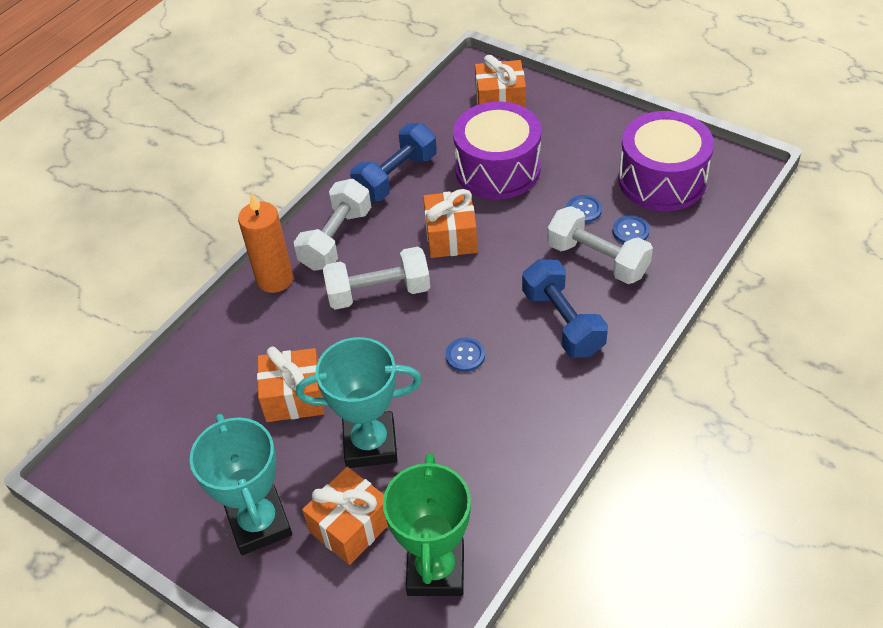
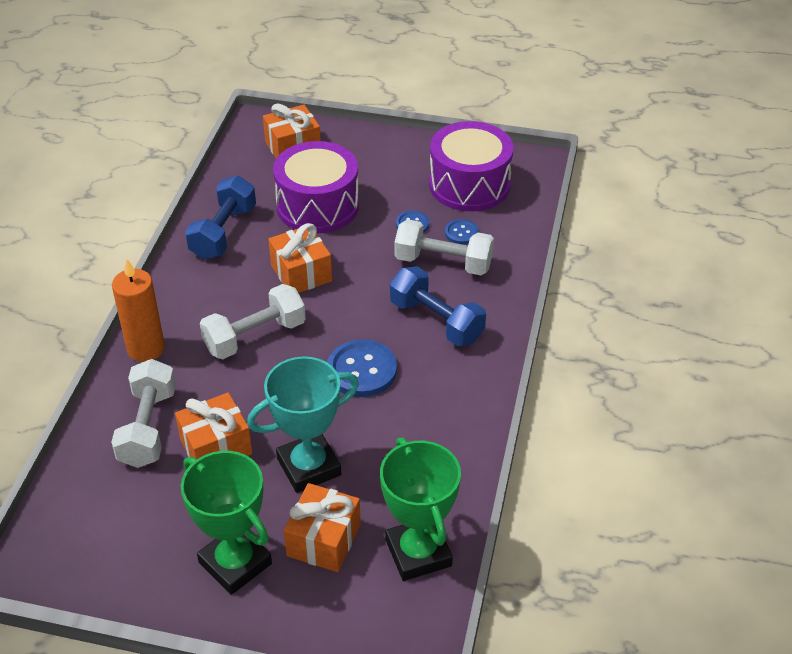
camera: 25 degrees left, 5 degrees down
(259, 523) = (235, 563): turquoise trophy -> green trophy
(336, 239) = (190, 299): white dumbbell -> white dumbbell (148, 428)
(465, 356) = (361, 370): blue button -> blue button, size x1.85

